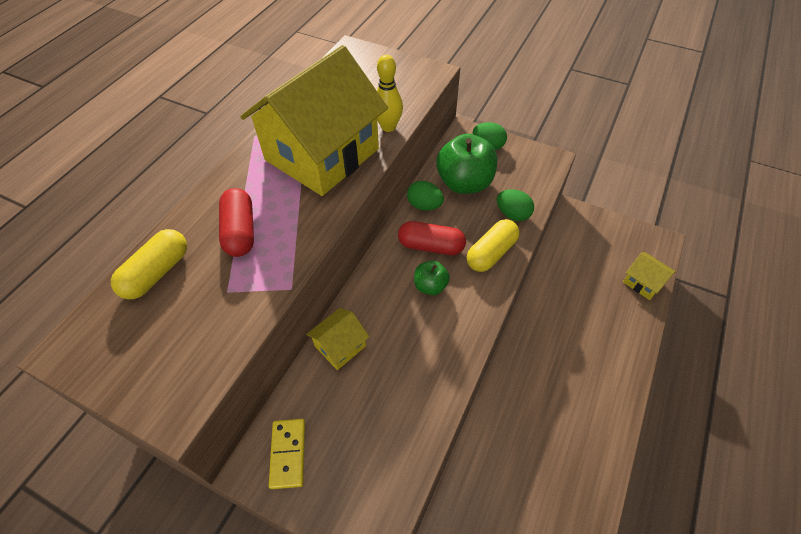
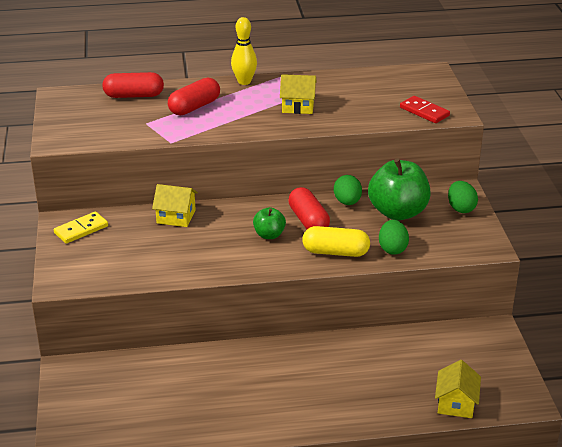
camera: 55 degrees right, 20 degrees down
(157, 273) = (134, 96): yellow capsule -> red capsule
(322, 154) = (298, 106): yellow house -> yellow house, size x0.41
(388, 127) = (362, 120): yellow bowling pin -> yellow bowling pin (244, 82)
(411, 85) = (424, 112): none -> red domino

